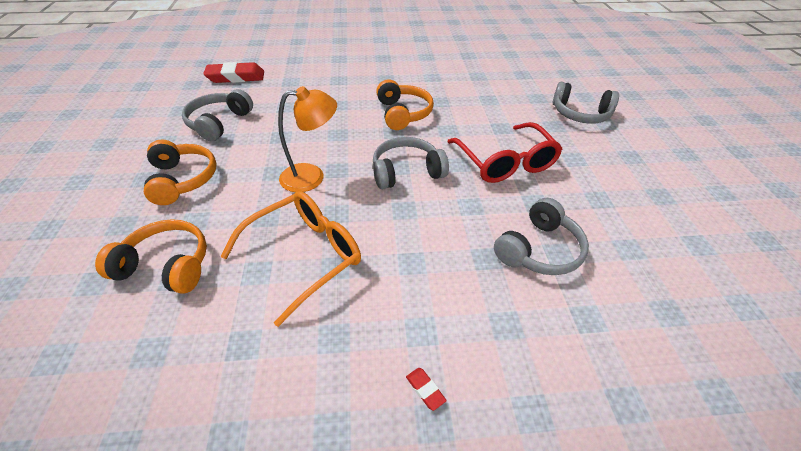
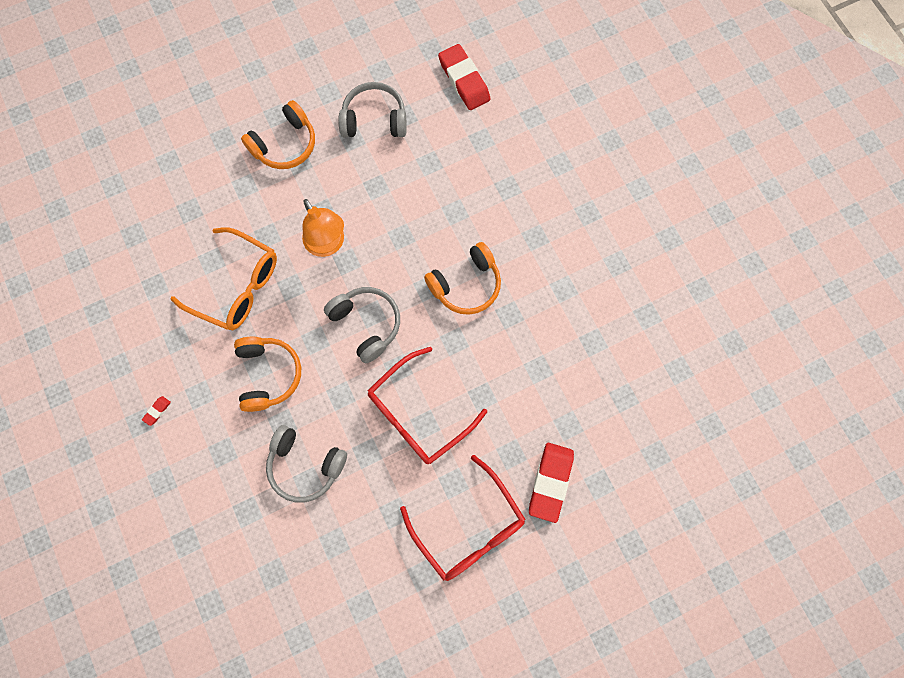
camera: 70 degrees right, 30 degrees up
(166, 265) = (197, 197): orange headphones -> orange headphones (269, 374)
(580, 114) = (550, 482): grey headphones -> red eraser
(614, 160) = (468, 525): none -> red glasses

